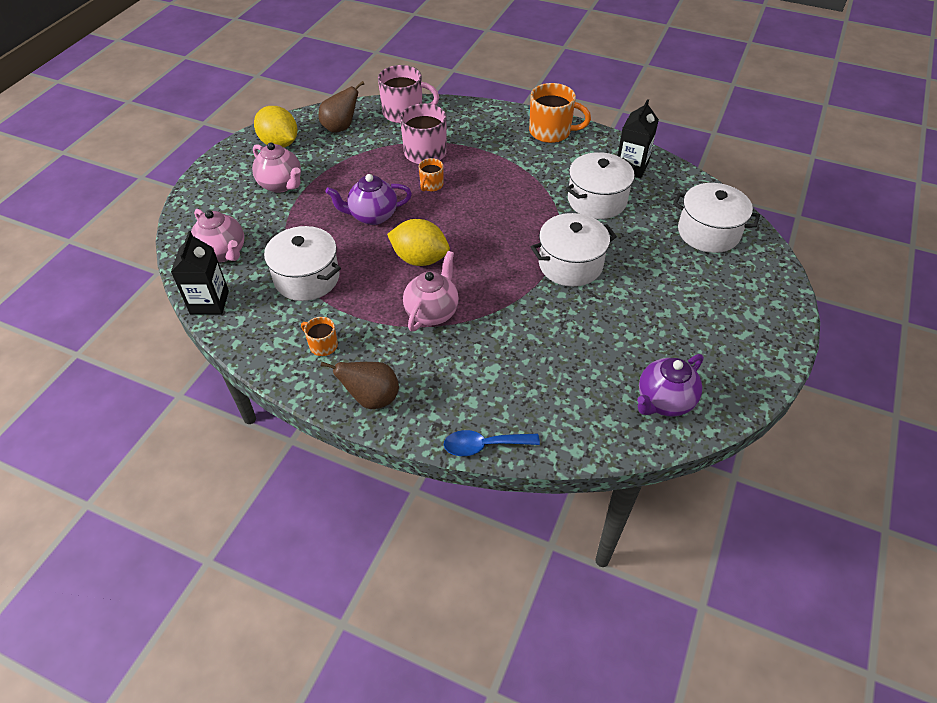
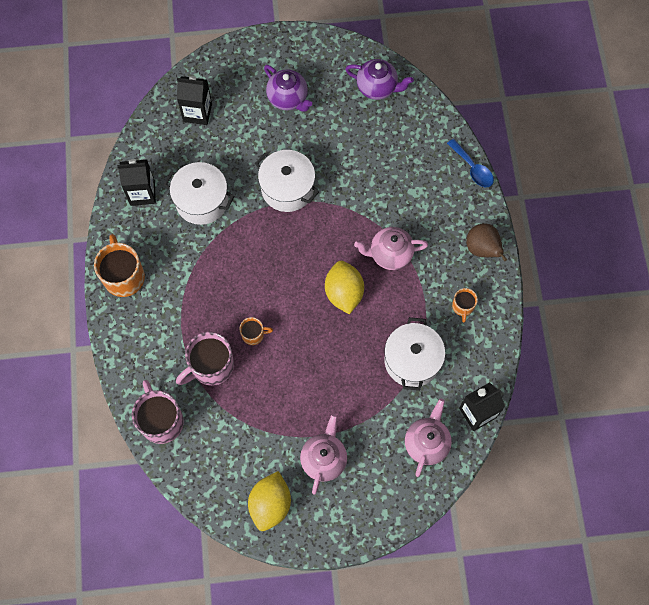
camera: 120 degrees left, 20 degrees up
(341, 128) = (216, 464): brown pear -> none
(372, 216) = (318, 357): purple teapot -> purple teapot (288, 99)
(708, 232) = (197, 112): white pot -> black carton

